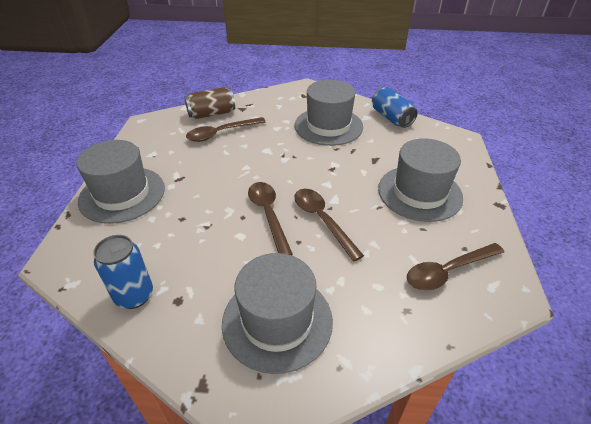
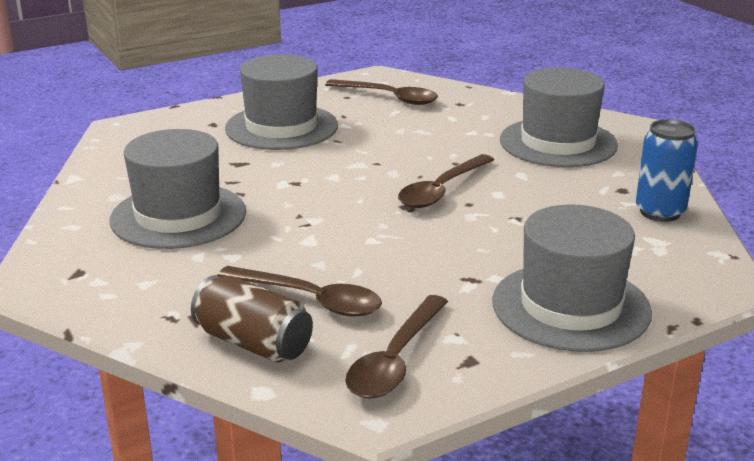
camera: 125 degrees left, 15 degrees down
(322, 220) = (404, 160): brown spoon -> brown spoon (395, 359)
(391, 118) = (100, 178): blue can -> none

